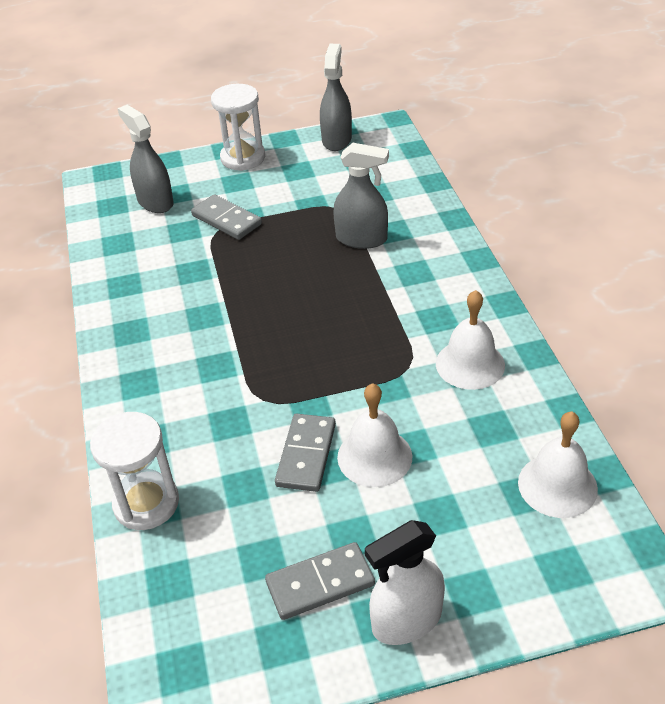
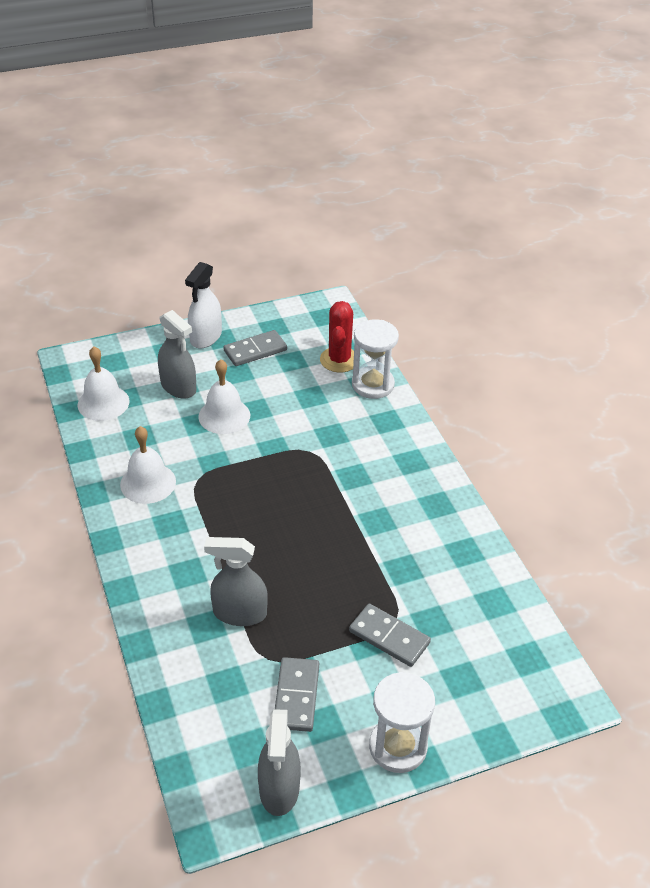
camera: 170 degrees right, 0 degrees up
(155, 202) = (480, 664): grey spray bottle -> grey spray bottle (178, 387)
(183, 556) = (339, 360): none -> red cactus
(306, 455) = (271, 415): grey domino -> grey domino (296, 696)
(406, 620) = (206, 337): white spray bottle -> white spray bottle turned 150 degrees clockwise

